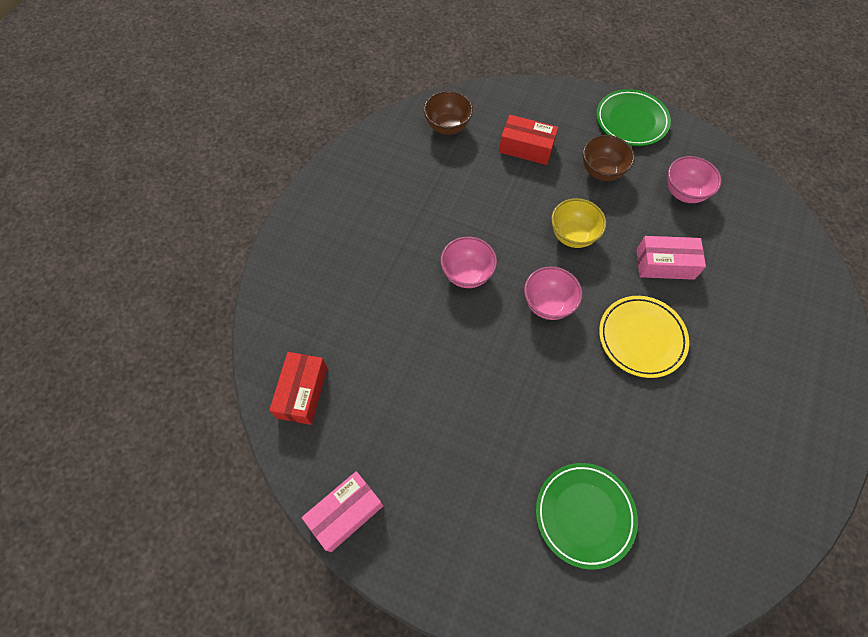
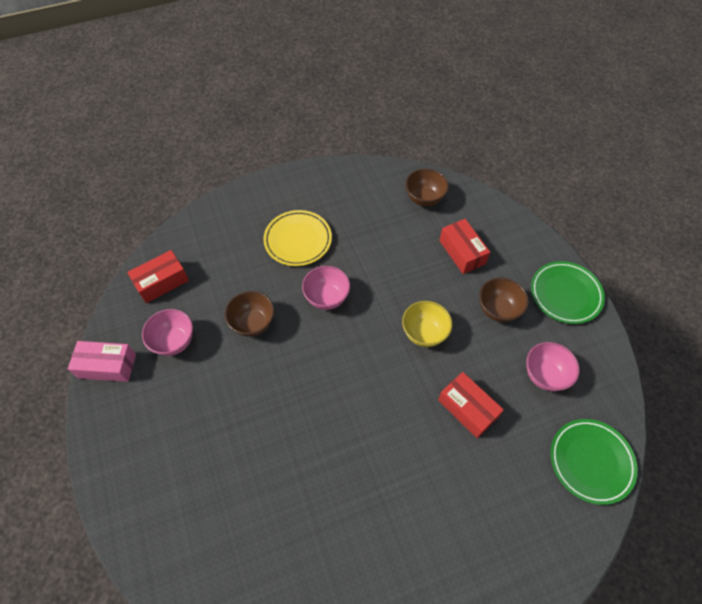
camera: 45 degrees right, 5 degrees down
(432, 350) = (253, 323): none -> brown bowl
(547, 304) = (354, 360): pink bowl -> pink bowl (174, 341)
(584, 515) = (221, 503): green plate -> green plate (591, 461)
(641, 338) = (389, 439): yellow plate -> yellow plate (298, 240)
(665, 264) = (467, 409): pink box -> red box

